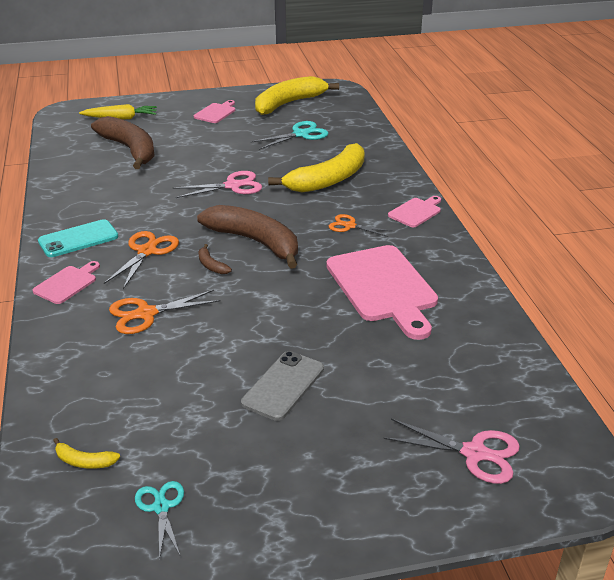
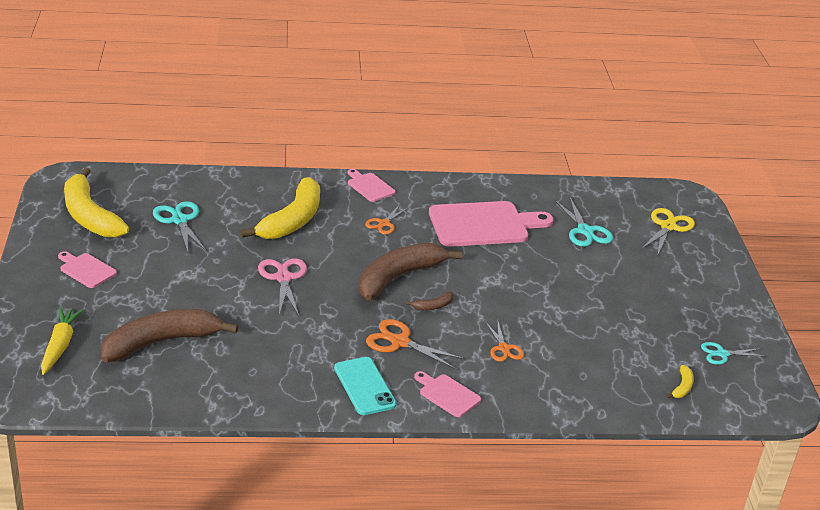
camera: 85 degrees left, 0 degrees up
(146, 314) = (504, 348): orange scissors -> orange scissors, size x0.66
(283, 385) = (602, 289): grey phone -> none
(328, 180) = (292, 220): yellow banana -> yellow banana turned 60 degrees clockwise
(414, 368) = (585, 231): none -> turquoise scissors
(474, 453) = (668, 227): pink scissors -> yellow scissors

